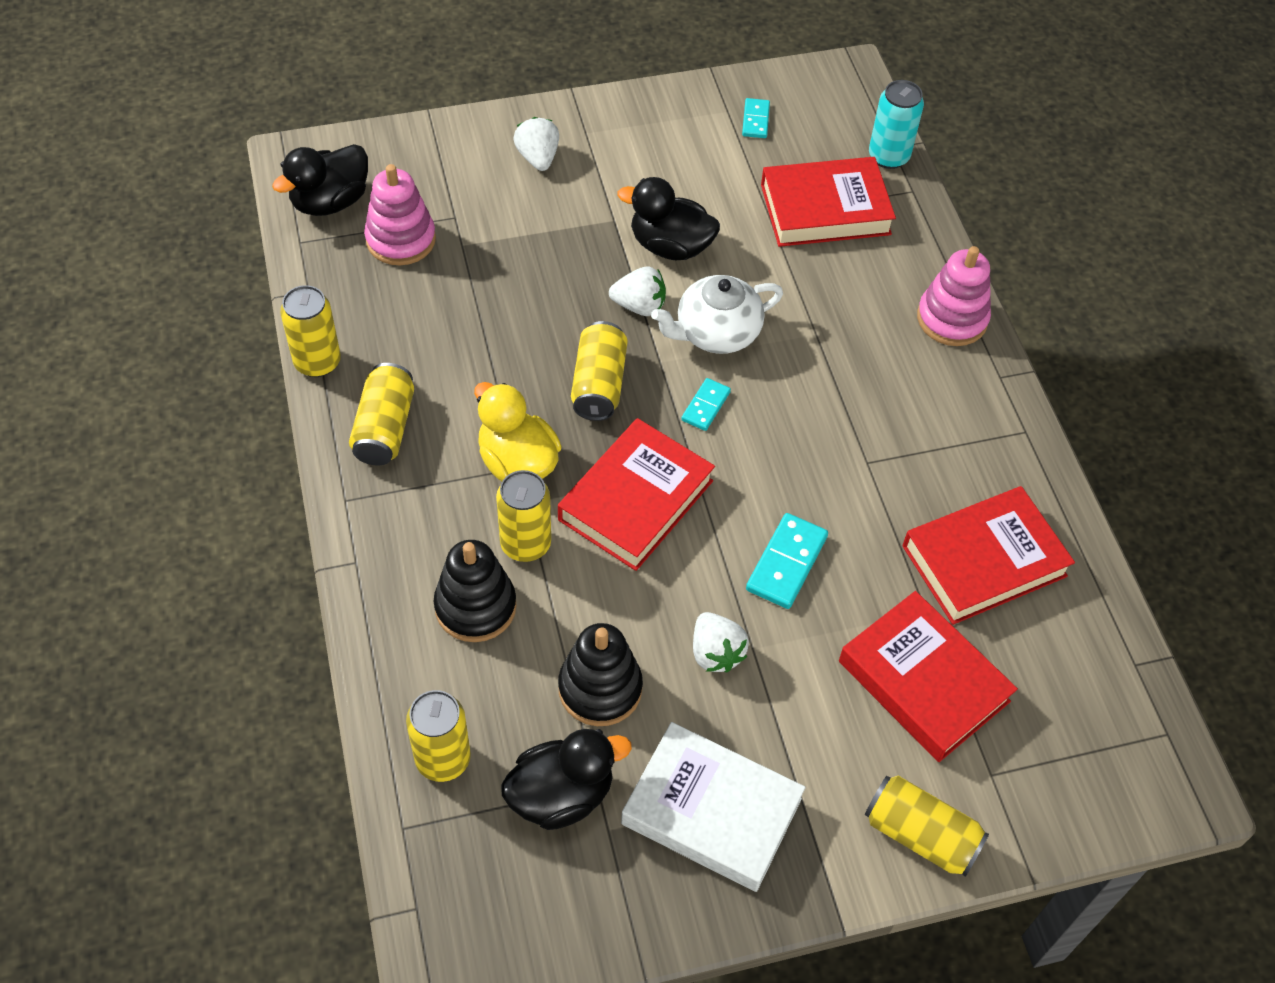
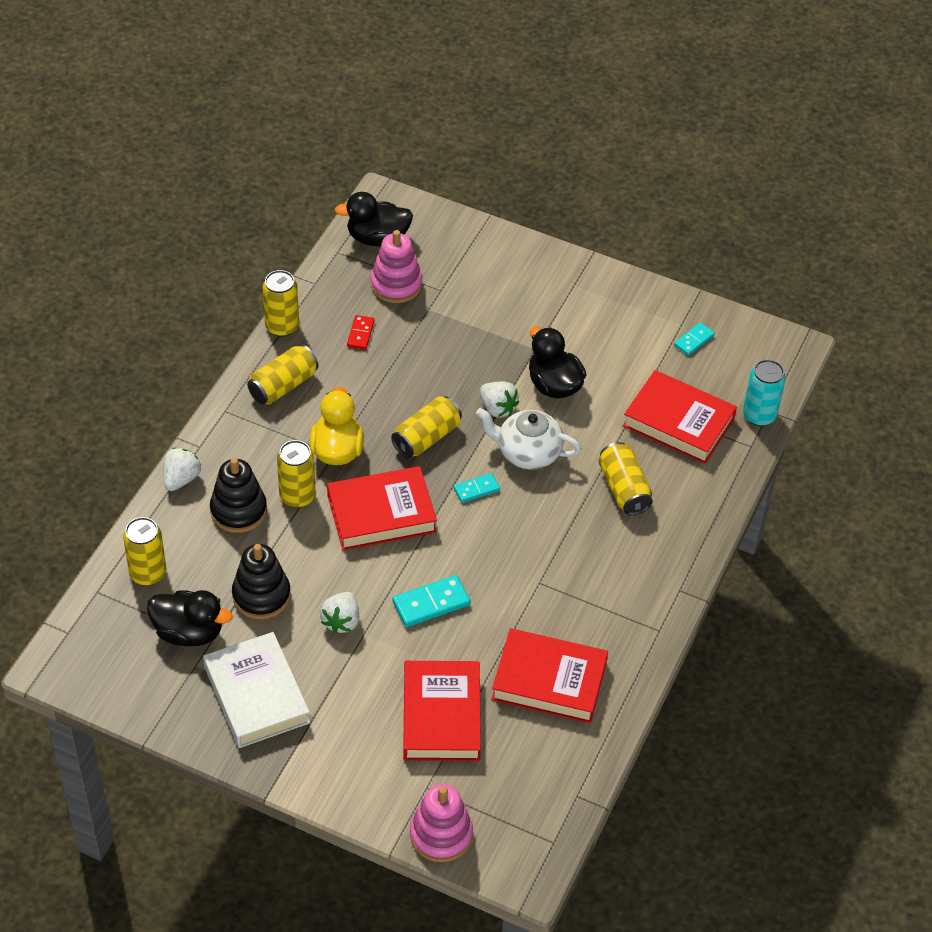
camera: 40 degrees right, 5 degrees down
(414, 316) = (360, 334): none -> red domino
(538, 158) = (527, 283): white strawberry -> white strawberry (181, 479)
(920, 835) = (354, 786): yellow can -> yellow can (624, 489)
(952, 319) = (687, 537): pink stacking toy -> pink stacking toy (441, 834)

